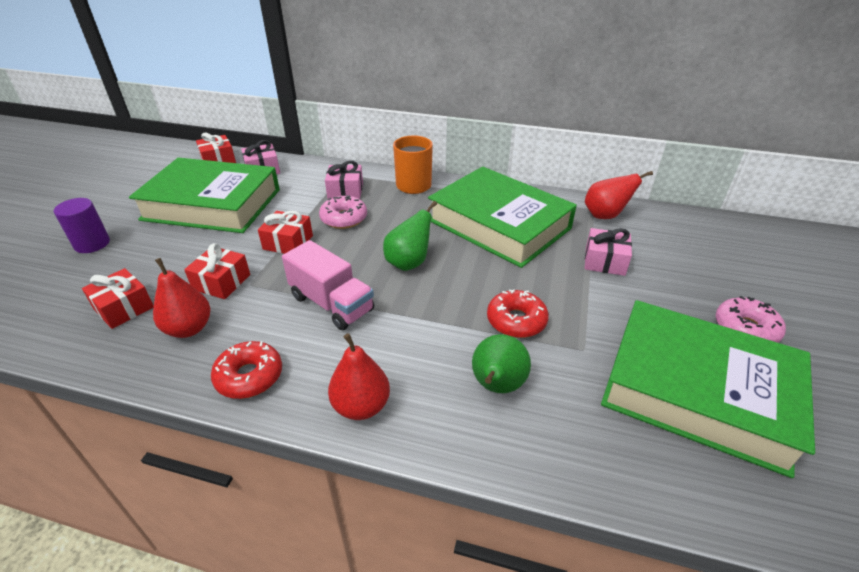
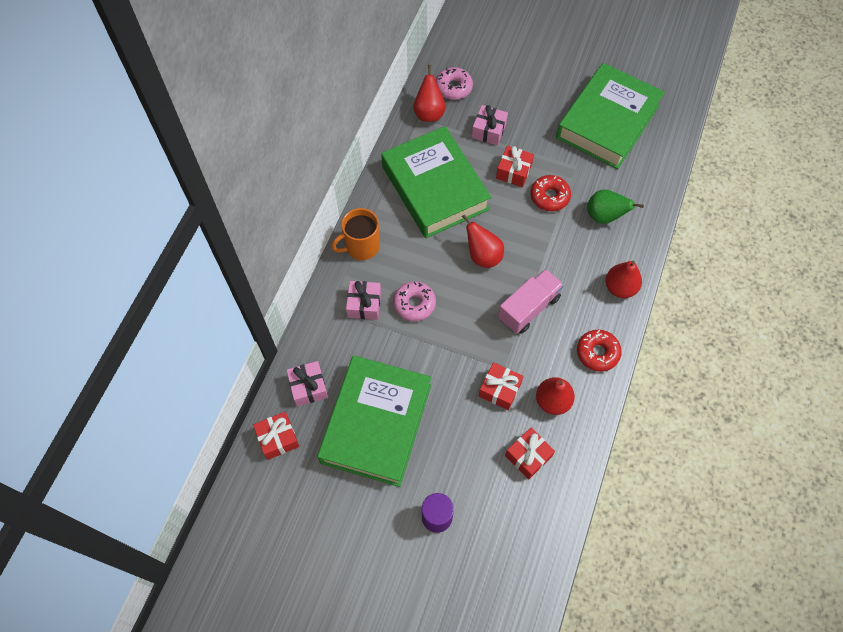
camera: 85 degrees left, 25 degrees up
(288, 242) = (448, 346): red gift -> red gift (513, 171)
(409, 263) = (483, 256): green pear -> red pear
(499, 224) = (435, 188): green book -> green book turned 75 degrees counterclockwise
(745, 329) = (559, 80): pink donut -> pink donut (453, 87)

